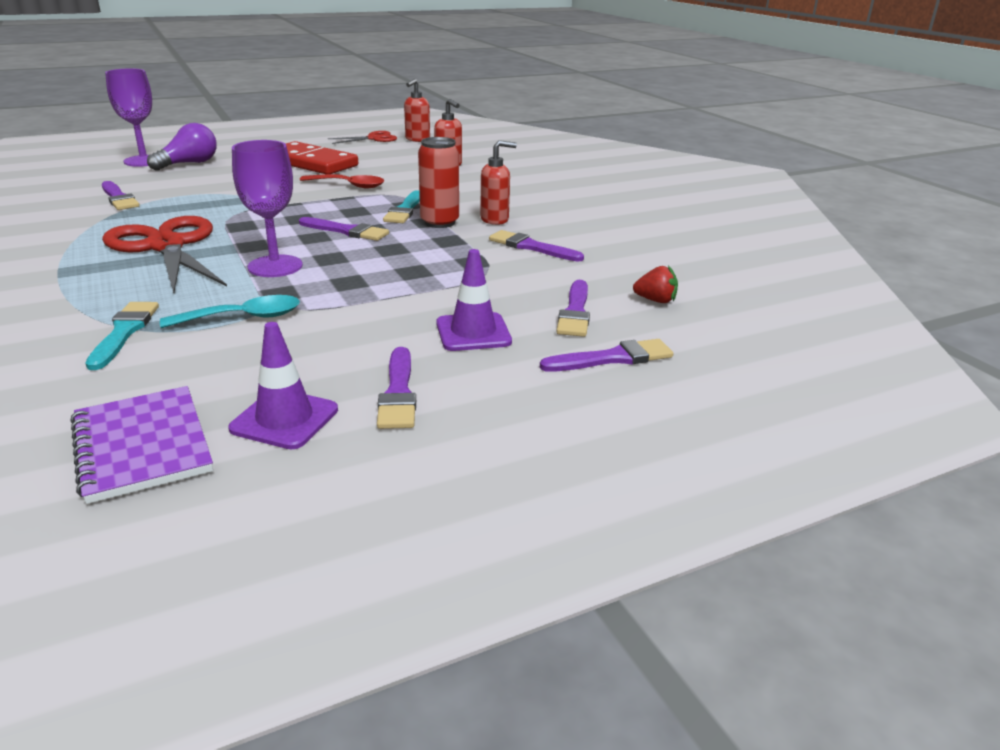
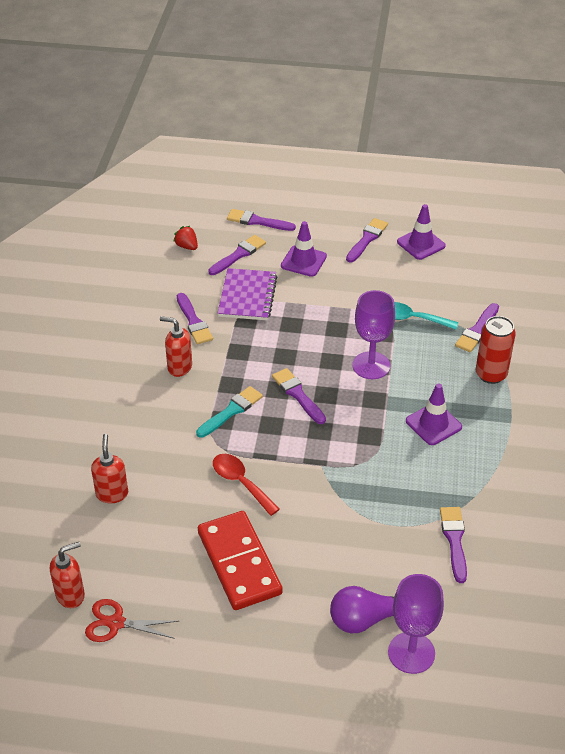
camera: 145 degrees left, 15 degrees up
(124, 332) = (477, 330): turquoise brush -> purple brush
(142, 446) = (480, 252): purple notebook -> purple notebook (247, 296)
(166, 246) = (433, 424): red scissors -> purple traffic cone
(439, 222) = (222, 380): red can -> red can (491, 374)

